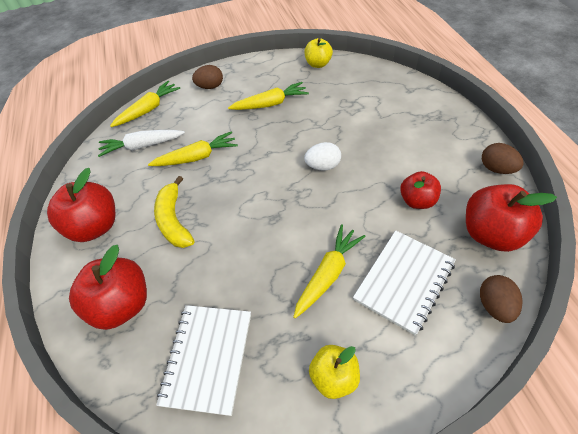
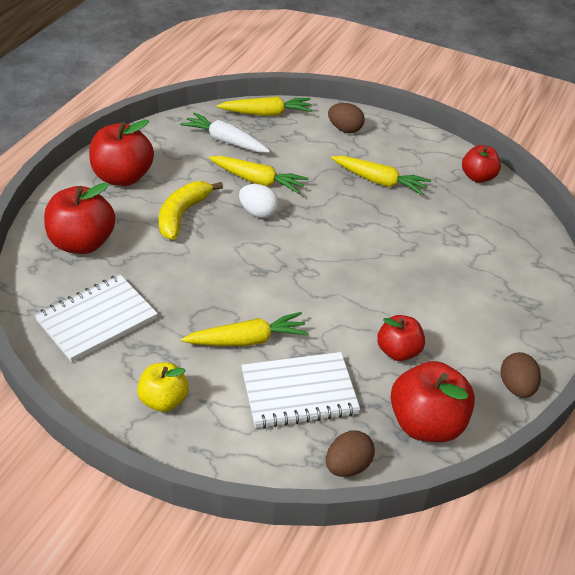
camera: 35 degrees right, 10 degrees down
(318, 64) = (478, 177): yellow apple -> red apple
(323, 166) = (354, 264): white egg -> white egg (258, 213)

